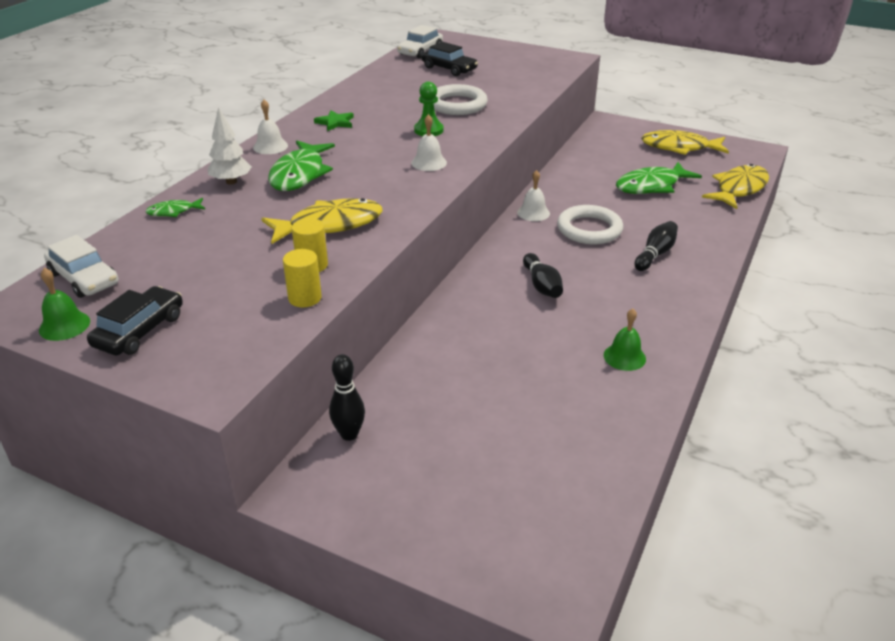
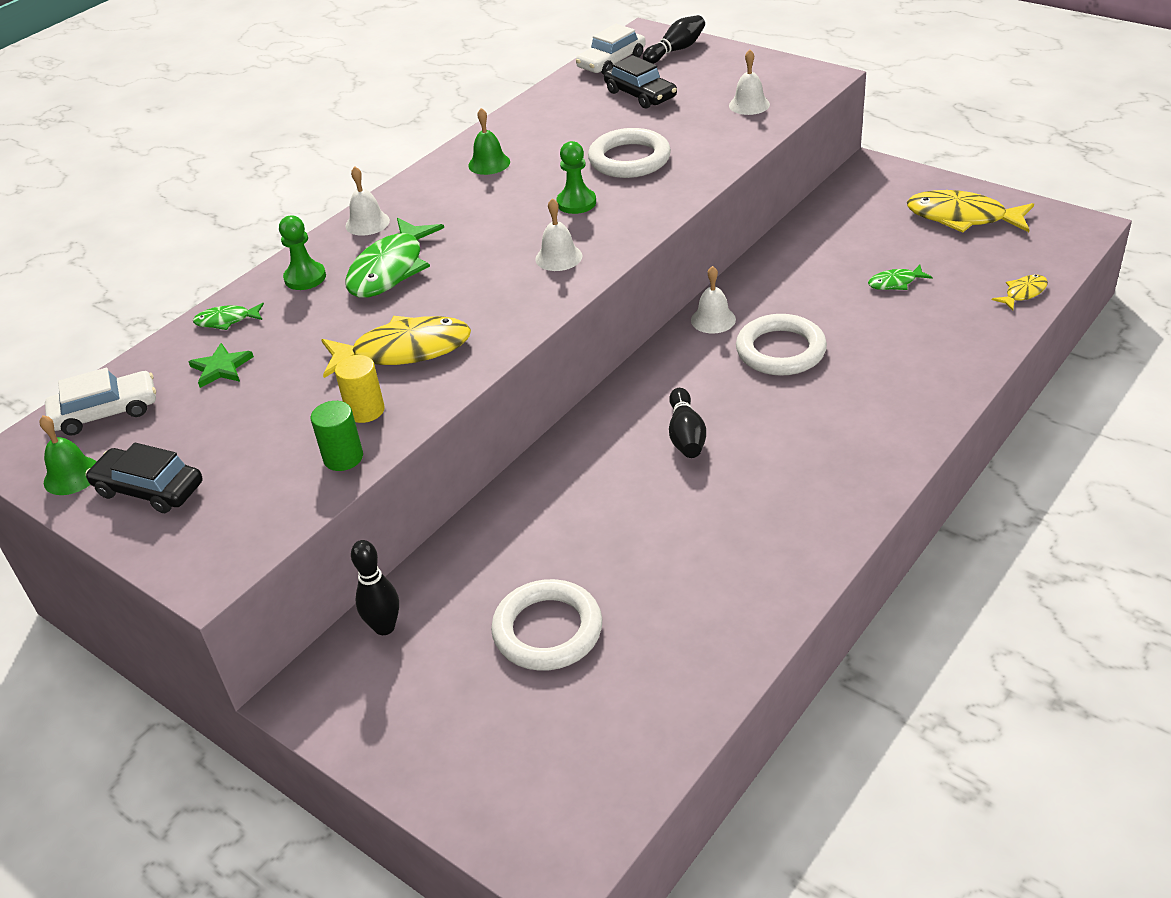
camera: 15 degrees right, 5 degrees up
(84, 278) = (106, 412): white car -> white car turned 75 degrees counterclockwise
(139, 331) = (149, 489): black car -> black car turned 105 degrees counterclockwise
(231, 182) = (305, 278): white tree -> green pawn
(305, 298) = (343, 458): yellow cylinder -> green cylinder
(335, 122) = (460, 186): green star -> green star (221, 368)
(484, 425) = (547, 630): none -> white ring
(529, 73) = (749, 105): none -> white bell
(624, 357) = (757, 550): green bell -> green bell (489, 163)
(651, 186) = (895, 283): green fish -> green fish, size x0.49
(655, 254) = (857, 396): black bowling pin -> black bowling pin (676, 50)
(739, 189) = (1023, 293): yellow fish -> yellow fish, size x0.49

